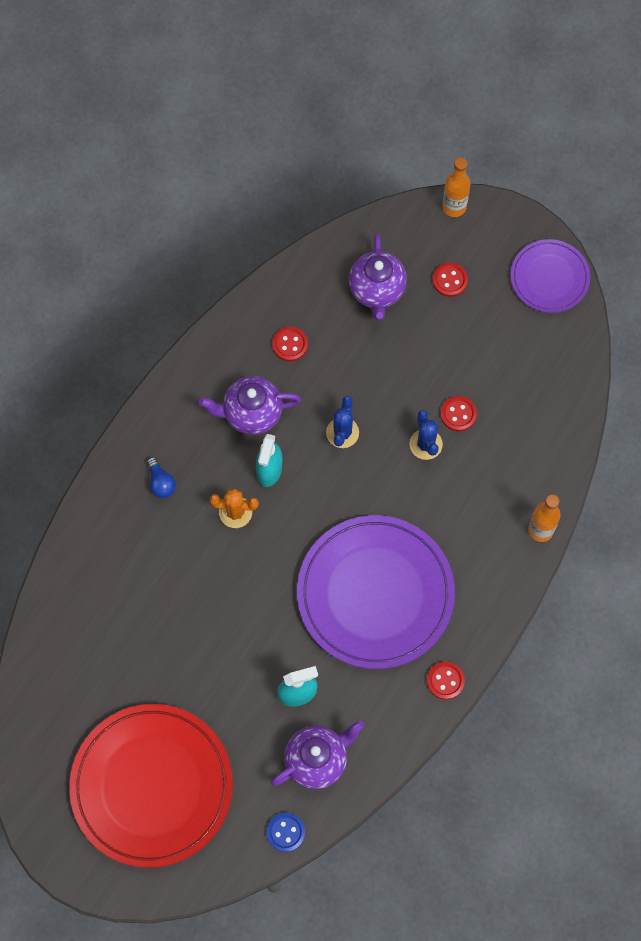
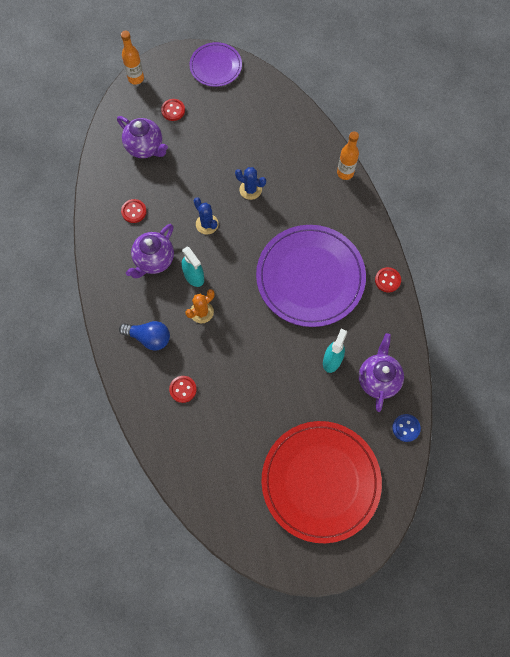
camera: 50 degrees left, 0 degrees up
(161, 483) = (149, 338): blue light bulb -> blue light bulb, size x1.55
(458, 414) = (248, 162): red button -> red button (183, 389)

